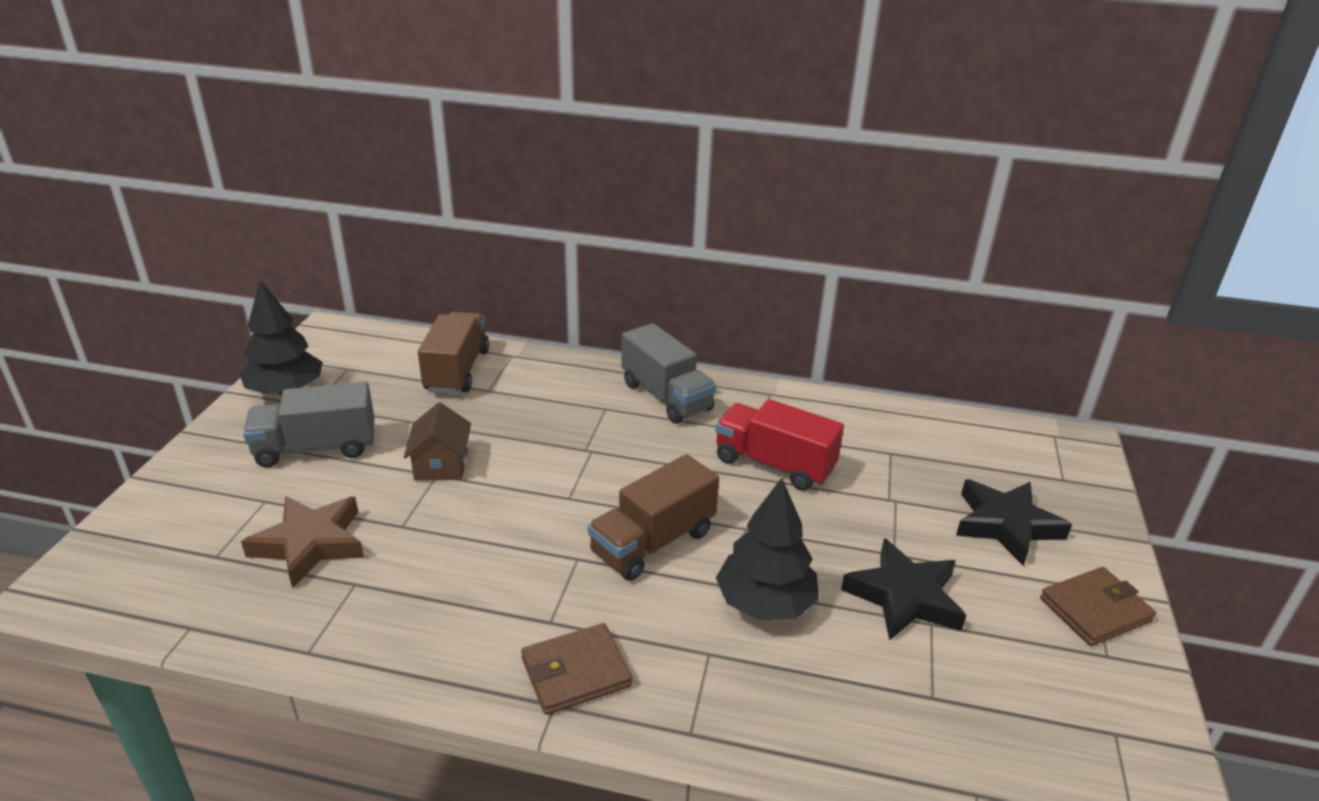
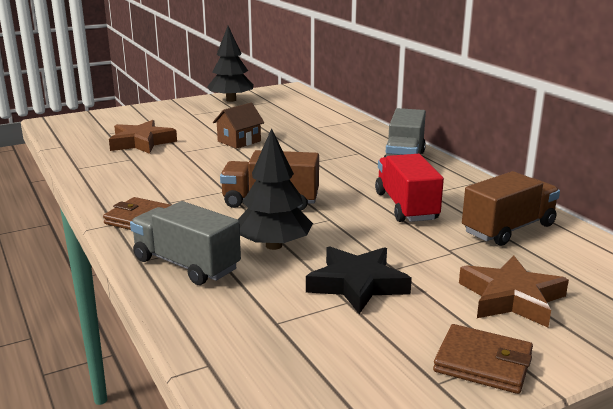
camera: 50 degrees right, 10 degrees down
(316, 448) = (204, 119): grey truck -> grey truck (186, 264)
(457, 371) = (315, 117): brown truck -> brown truck (508, 229)
(1006, 525) = (511, 298): black star -> brown star

